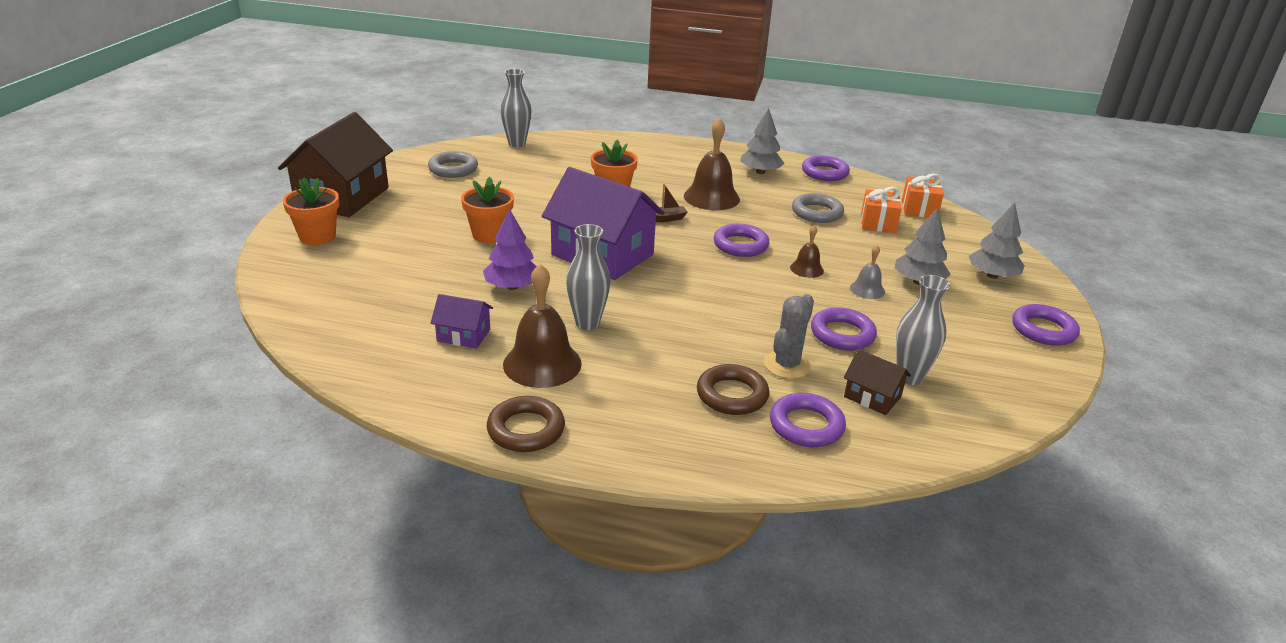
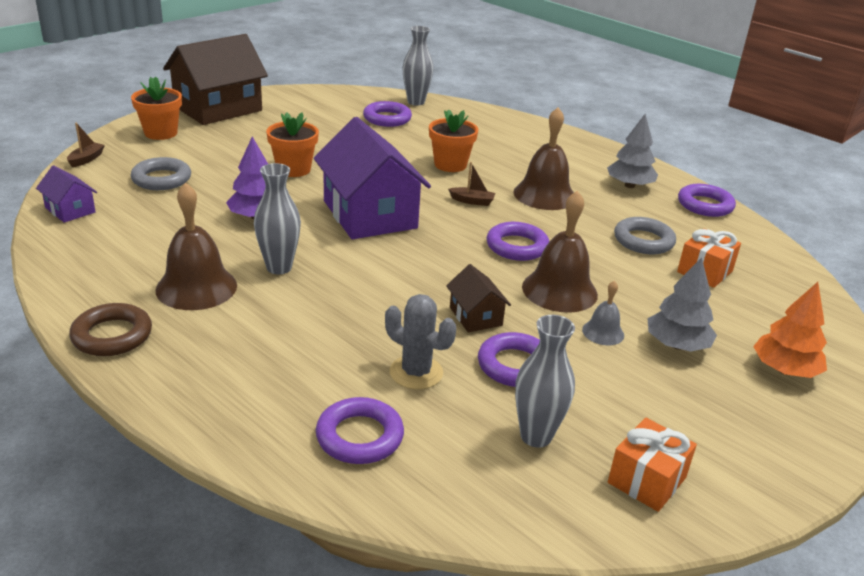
camera: 30 degrees right, 0 degrees up
(276, 284) = (86, 159): none -> brown boat
(453, 169) = (333, 109): grey ring -> grey ring (161, 179)
(463, 335) = (166, 242): purple house -> purple house (70, 210)
(732, 395) = (325, 378): brown ring -> none
(786, 365) = (416, 372): grey cactus -> grey cactus turned 60 degrees clockwise
(806, 269) = (559, 290): brown bell -> brown bell, size x1.92
(872, 397) = (467, 438): brown house -> brown house (475, 316)
(919, 209) = (777, 272): orange gift -> orange gift (646, 480)
(992, 275) = (784, 370): grey tree -> orange tree
(1043, 330) = (778, 452): purple ring -> purple ring (387, 118)

